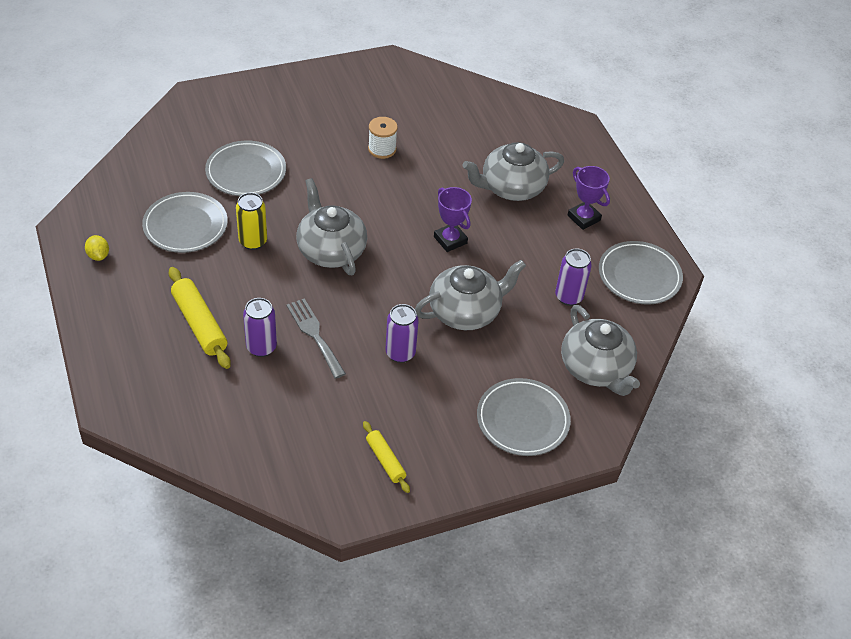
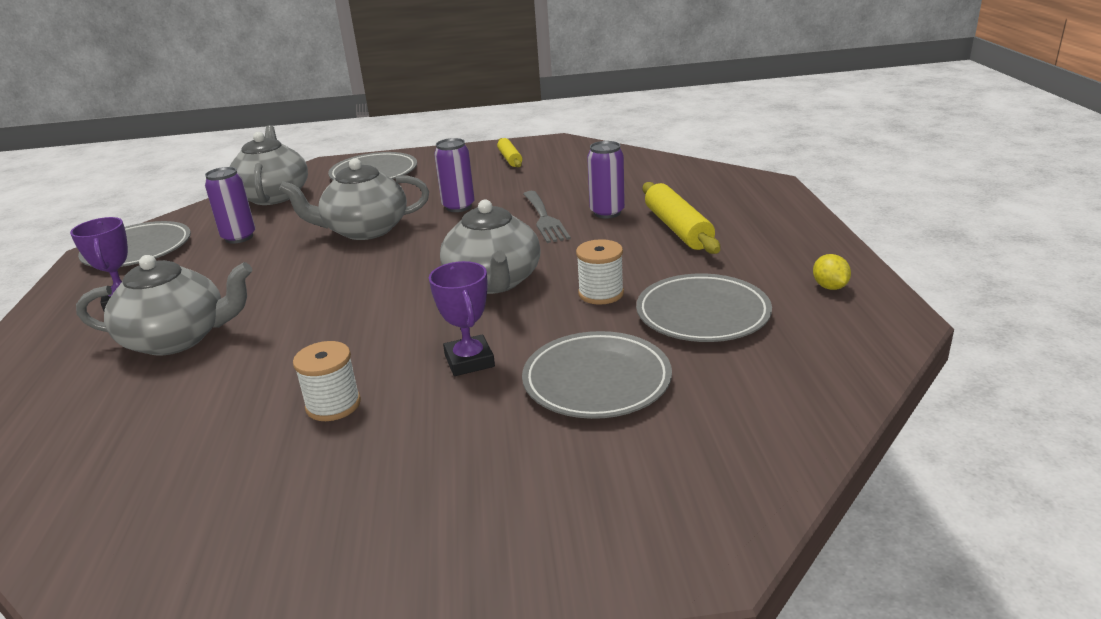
camera: 160 degrees left, 20 degrees down
(253, 241) = (601, 293): yellow can -> white spool
(450, 240) = (326, 286): purple trophy -> purple trophy (469, 361)

